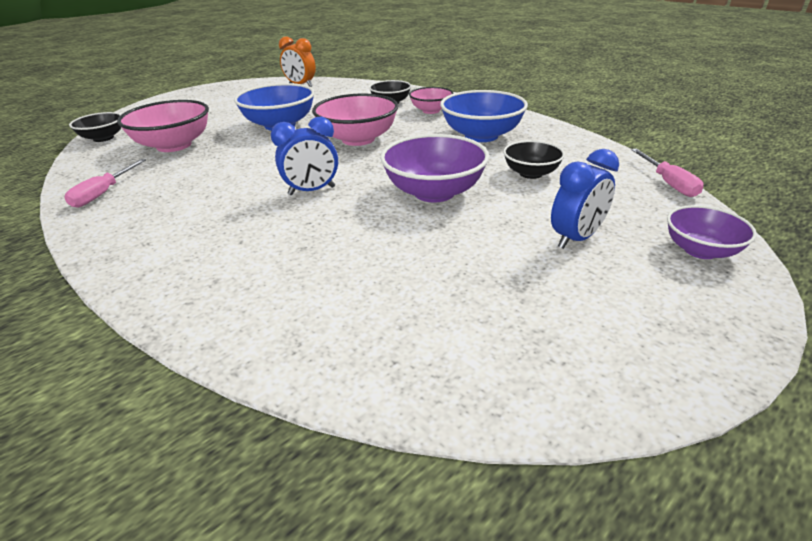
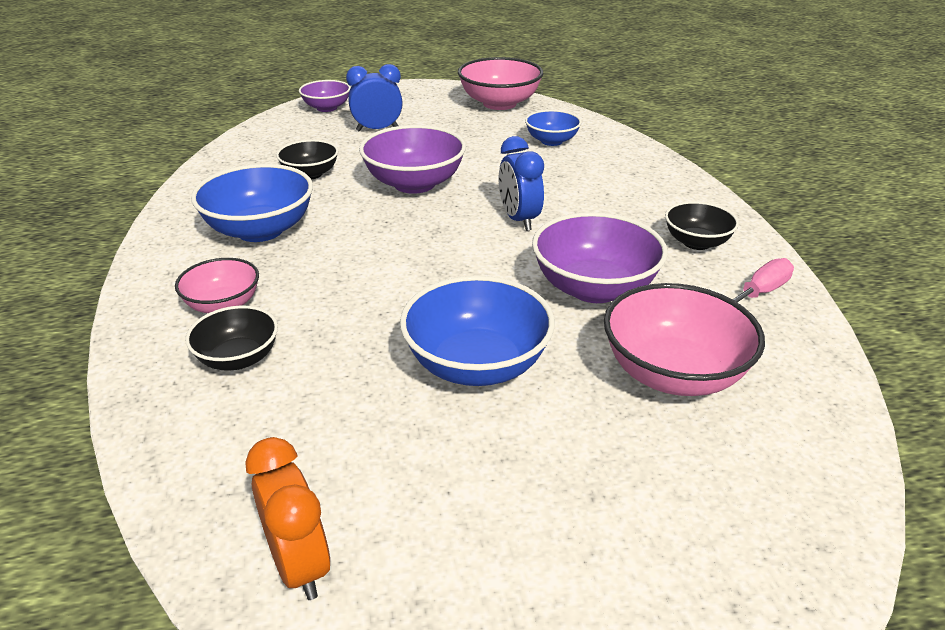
camera: 150 degrees left, 0 degrees up
(103, 138) = (826, 464): black bowl -> black bowl (696, 242)
(229, 166) = (594, 288): none -> purple bowl
(312, 191) = (519, 220): blue clock -> blue clock turned 120 degrees counterclockwise
(349, 300) = (551, 141): none -> blue bowl
(358, 139) = (398, 279): pink bowl -> pink bowl (499, 103)
(668, 183) = (240, 137): pink screwdriver -> none

